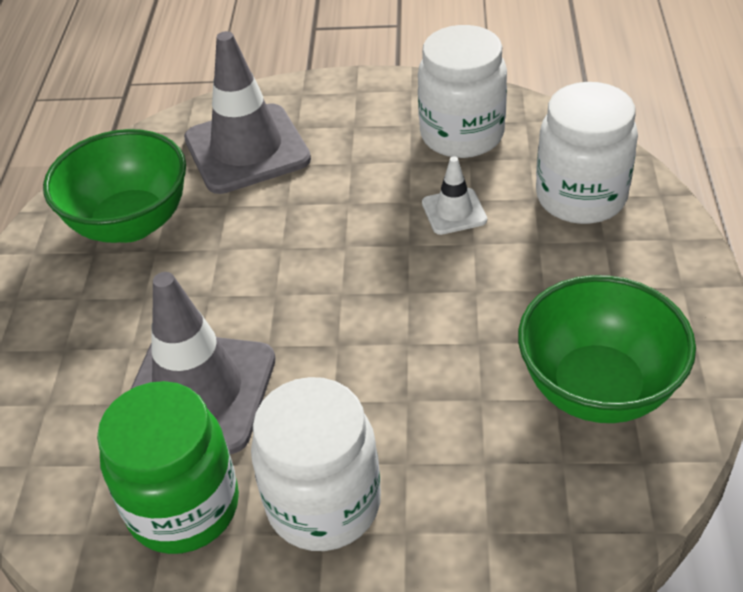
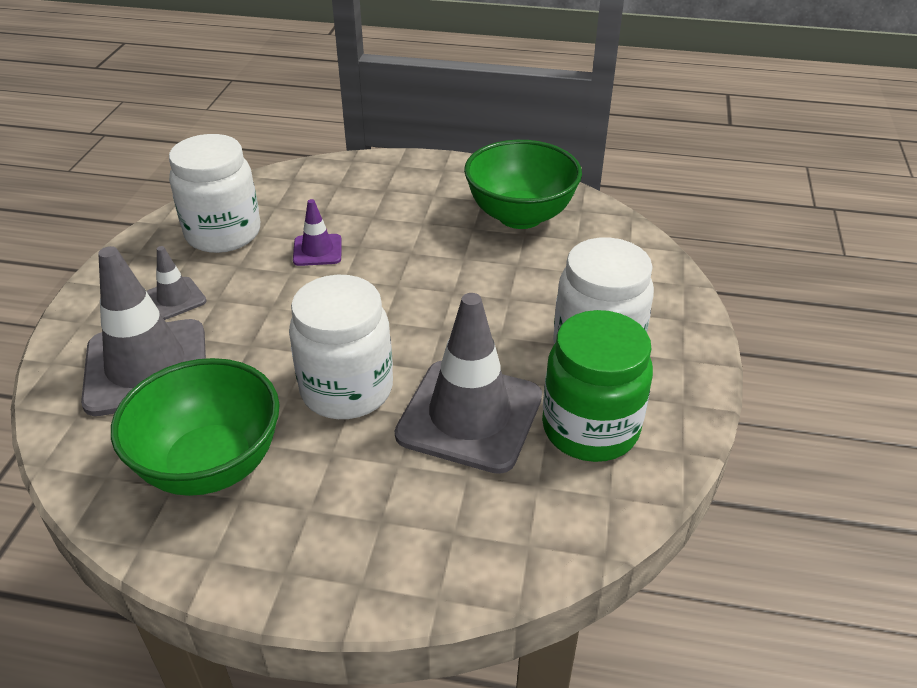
camera: 85 degrees left, 5 degrees down
(345, 135) = (174, 299): none -> grey traffic cone
(454, 211) = (317, 250): white traffic cone -> purple traffic cone
(581, 197) = (335, 191): white jar -> white jar (346, 390)

